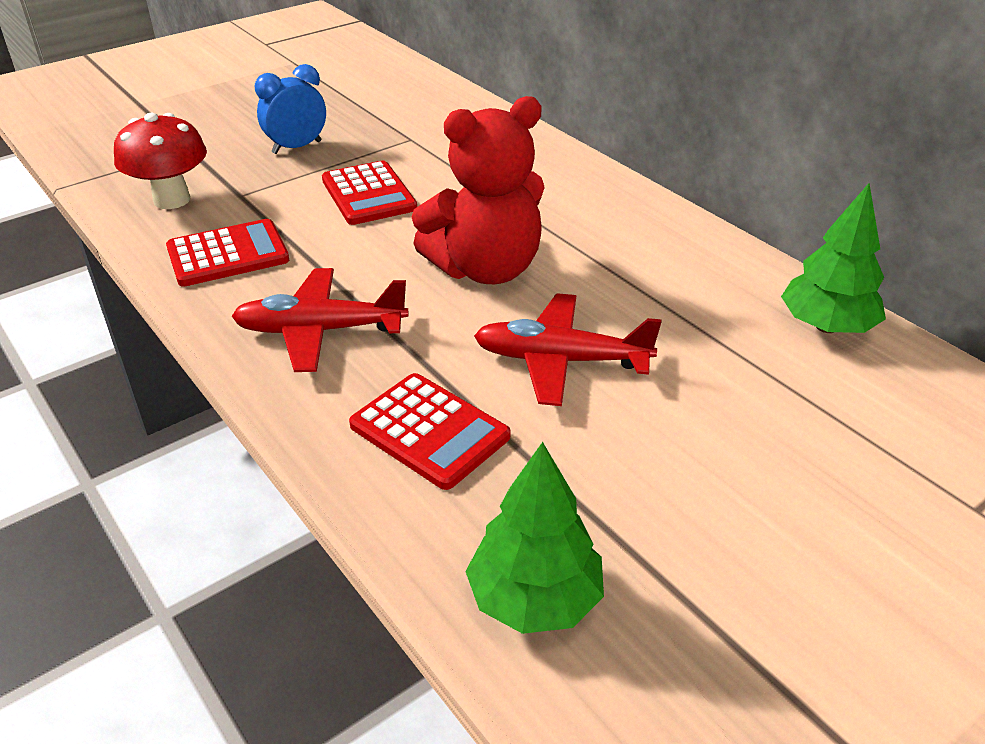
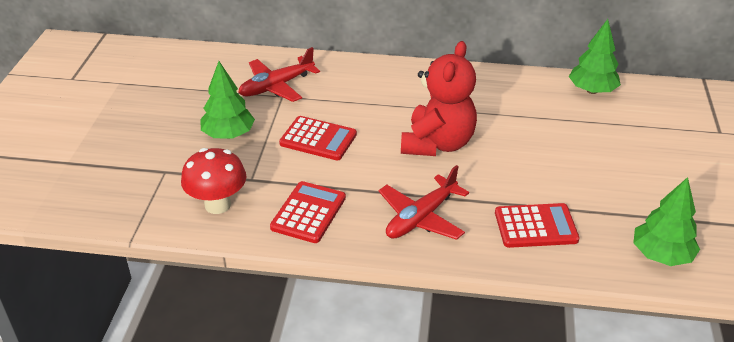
camera: 45 degrees left, 0 degrees up
(297, 147) = (228, 135): blue clock -> green tree
(560, 360) = (531, 165): red plane -> red plane (276, 86)

